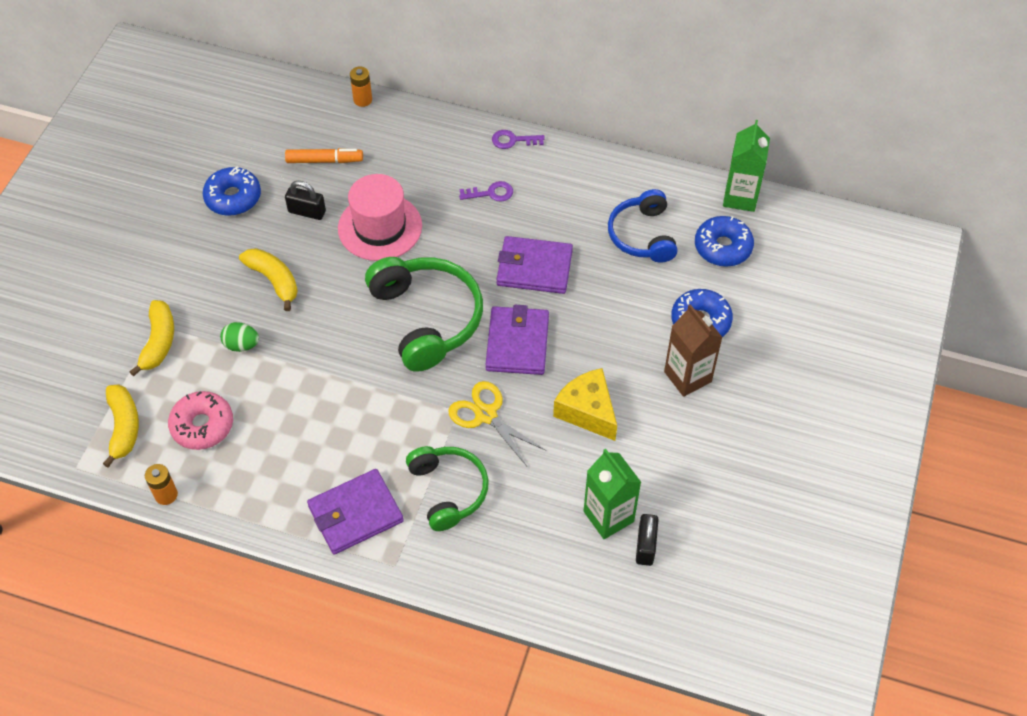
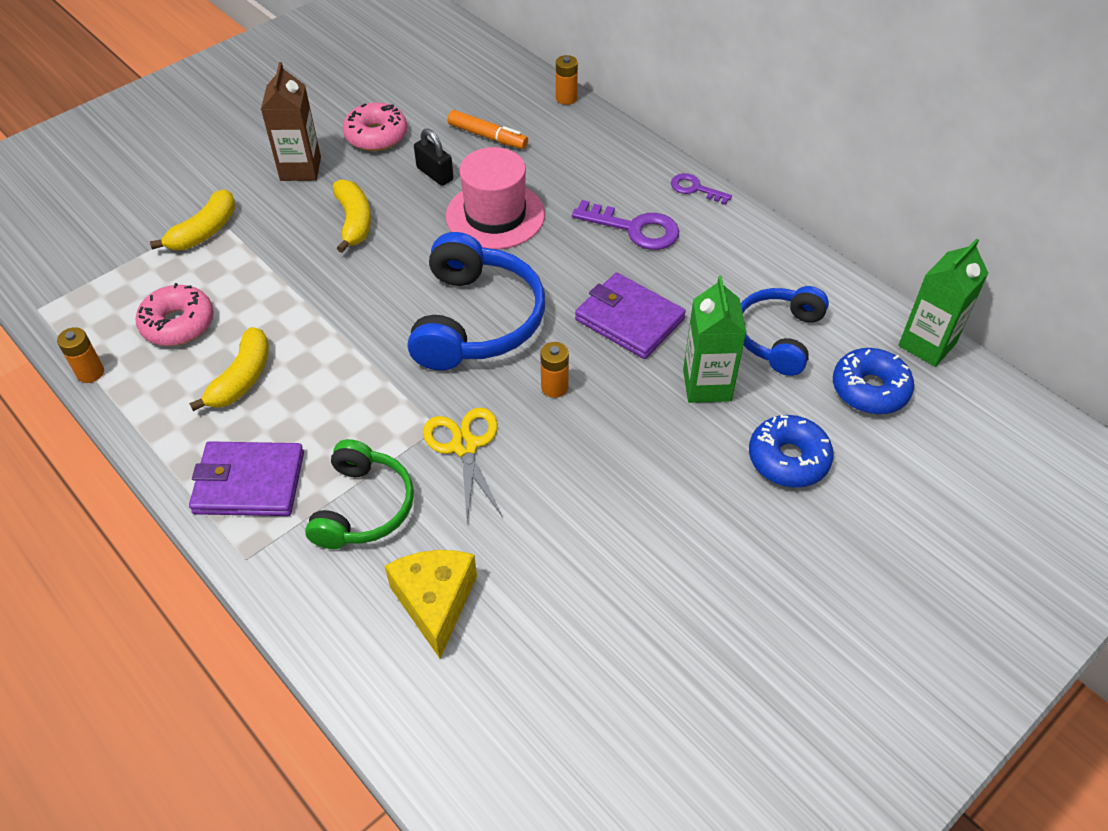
camera: 30 degrees right, 5 degrees down
(124, 427) = (109, 293): yellow banana -> yellow banana (242, 378)
(233, 197) = (376, 136): blue donut -> pink donut
(241, 345) = (276, 266): green egg -> none
(426, 318) = (475, 320): green headphones -> blue headphones
(491, 193) = (634, 228): purple key -> purple key, size x1.67
(517, 343) = (554, 387): purple wallet -> orange battery
(587, 411) = (582, 496): yellow cheese -> yellow cheese (435, 602)
(608, 516) = (521, 630): green carton -> green carton (707, 385)
(645, 546) = (541, 691): black padlock -> none
(687, 377) = (730, 514): brown carton -> brown carton (300, 169)

